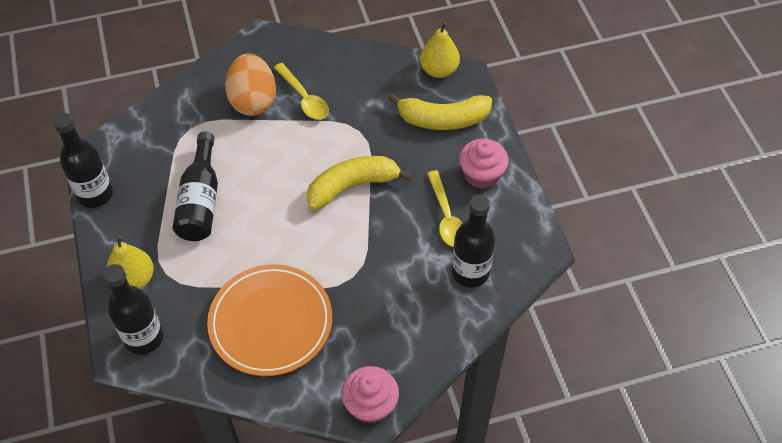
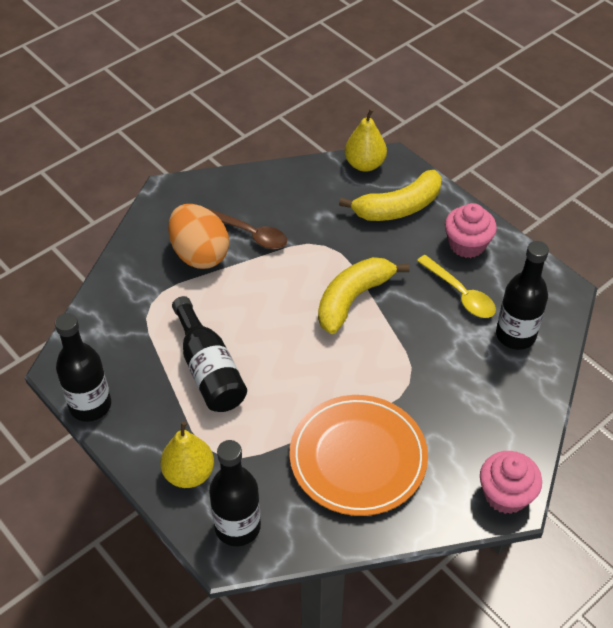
camera: 25 degrees left, 5 degrees down
(304, 98) = (250, 234): yellow spoon -> brown spoon

